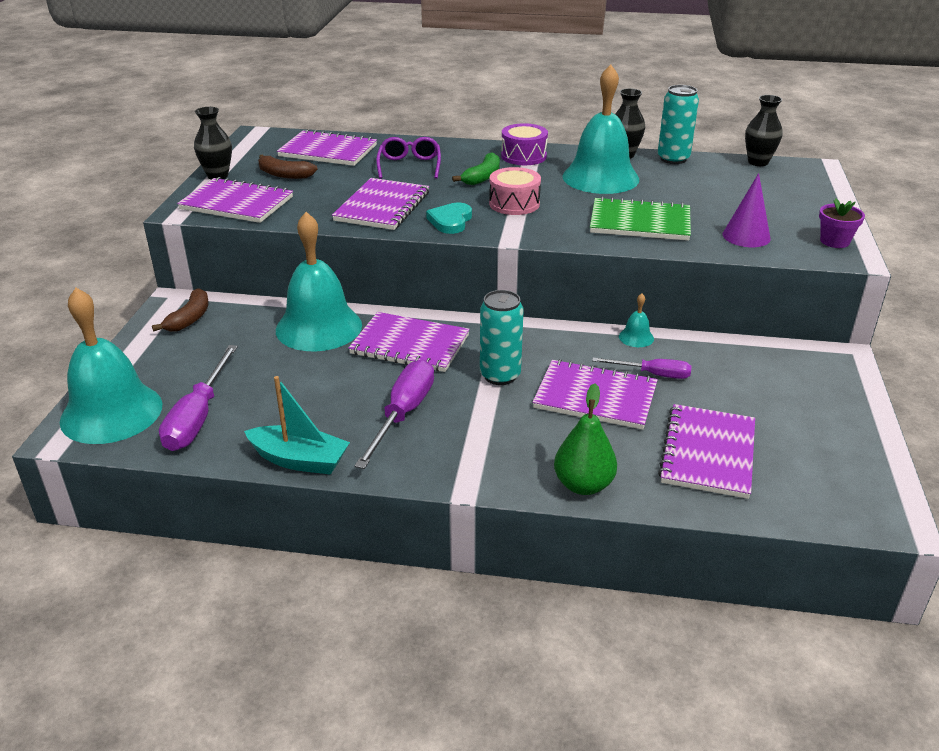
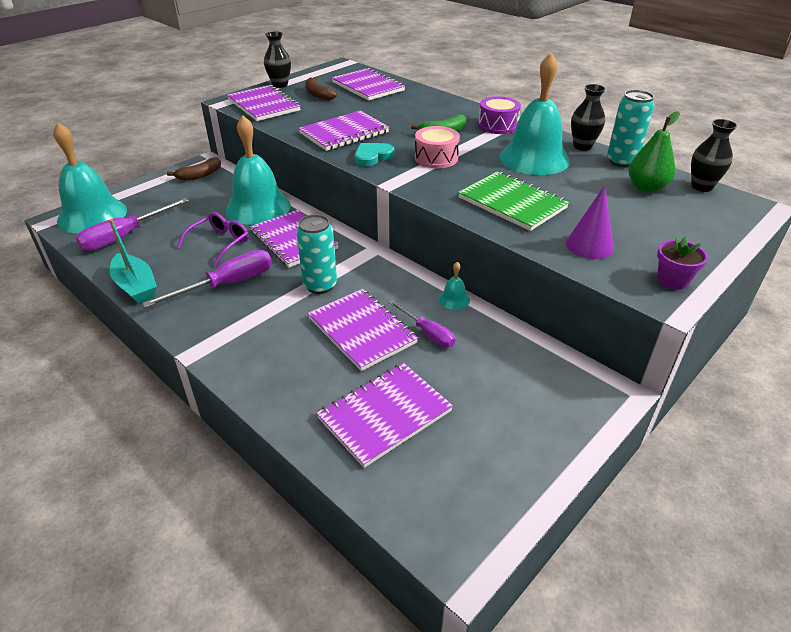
camera: 35 degrees right, 5 degrees up
(409, 165) = (405, 110): purple glasses -> purple glasses (220, 243)
(583, 485) = (266, 390): green pear -> green pear (646, 187)

